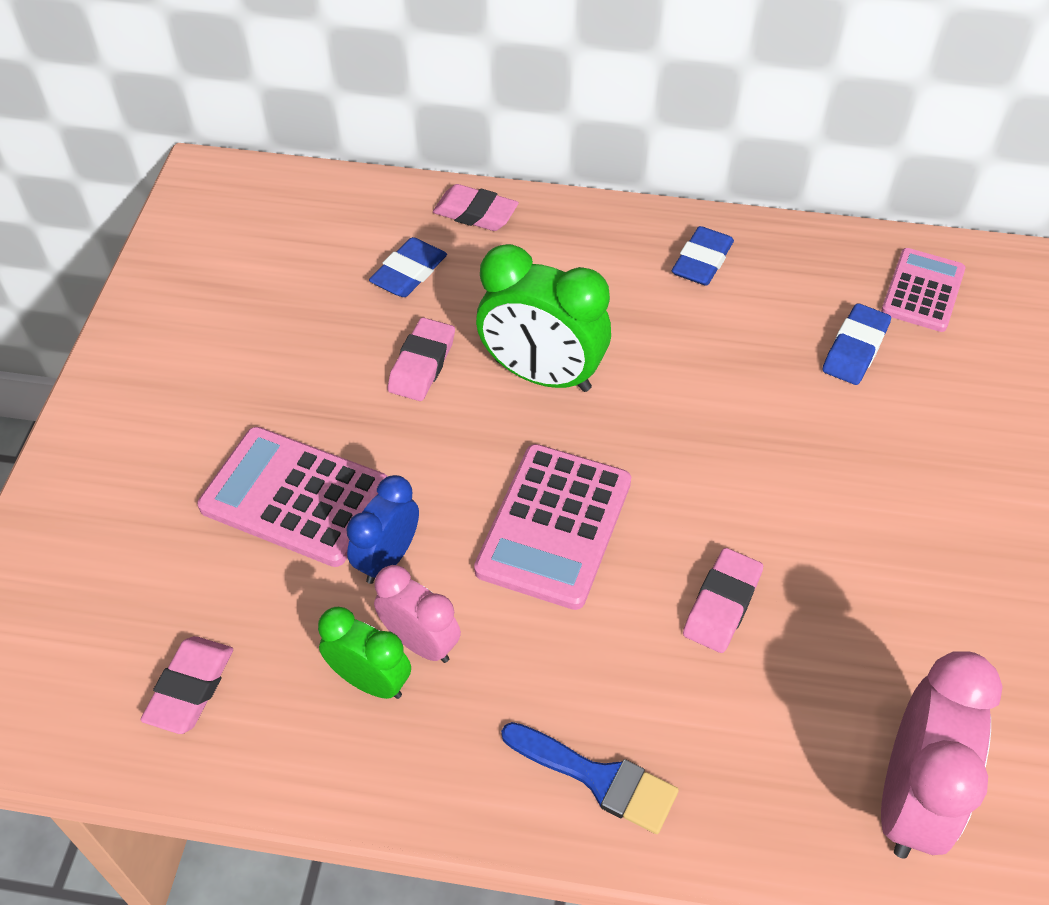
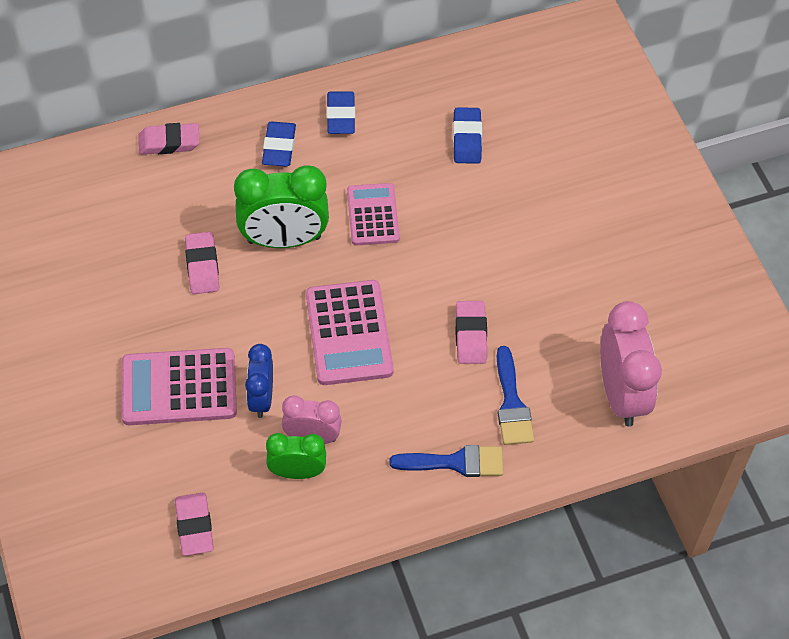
camera: 30 degrees left, 5 degrees up
(409, 273) = (152, 205): blue eraser -> blue eraser (279, 147)
(730, 731) = (511, 404): none -> blue brush
(922, 291) = (488, 80): pink calculator -> pink calculator (373, 215)

